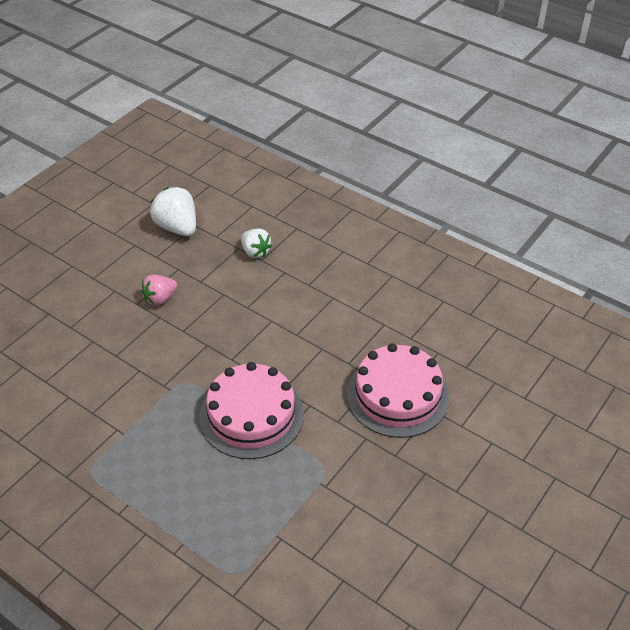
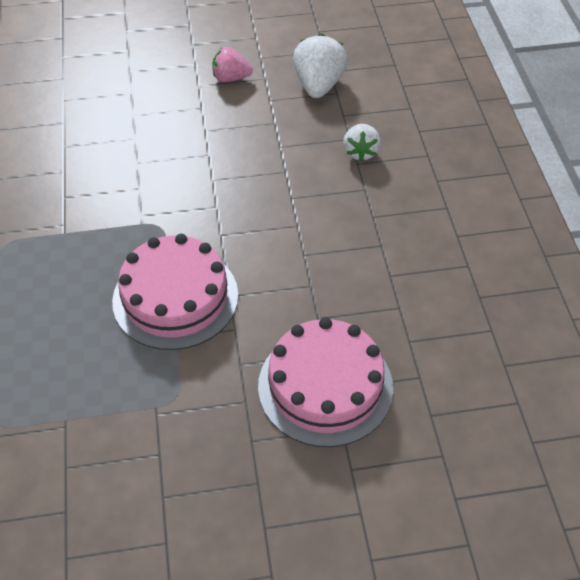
camera: 45 degrees right, 5 degrees up
(160, 299) = (228, 139): pink strawberry -> pink strawberry (231, 78)

